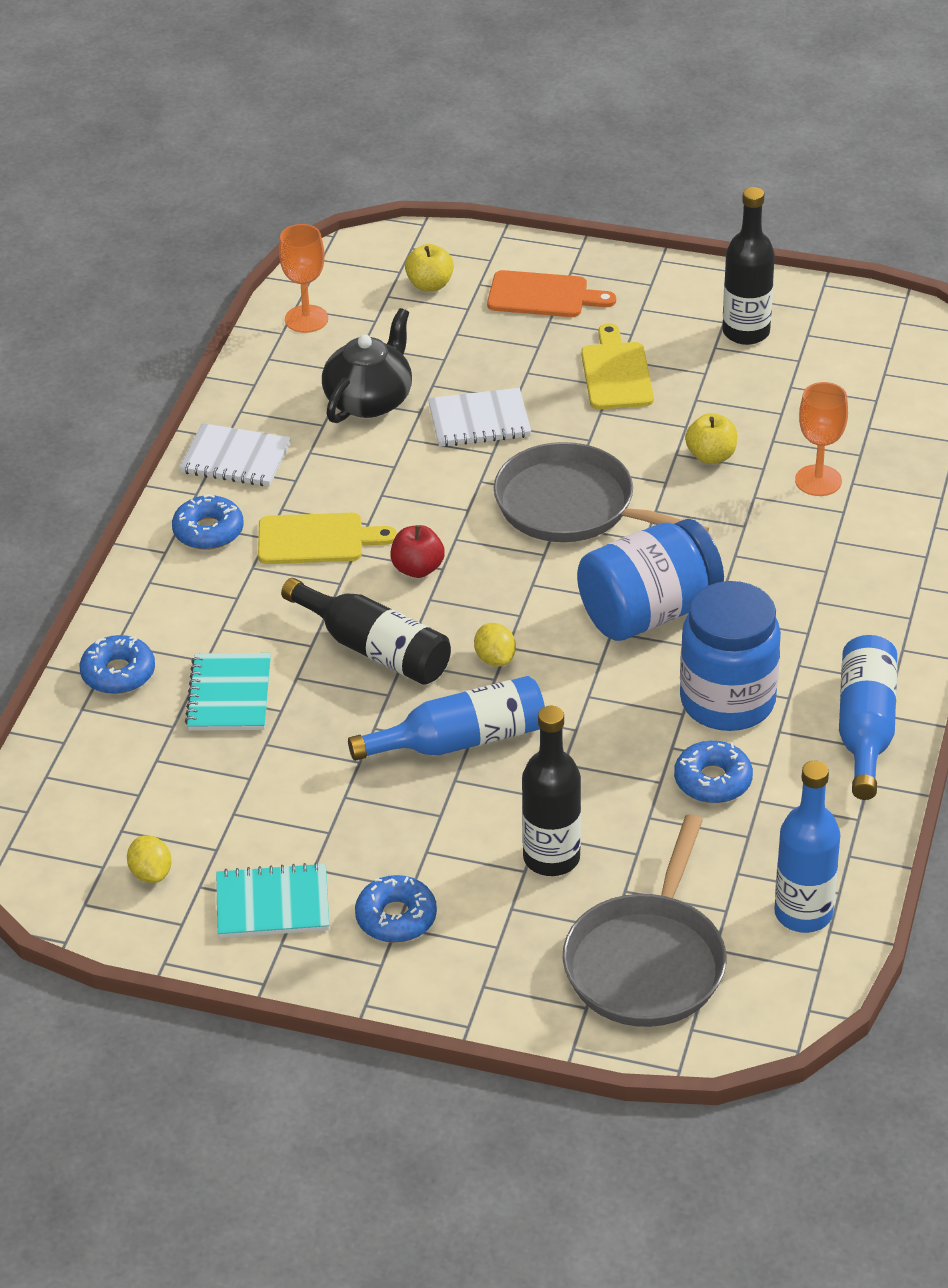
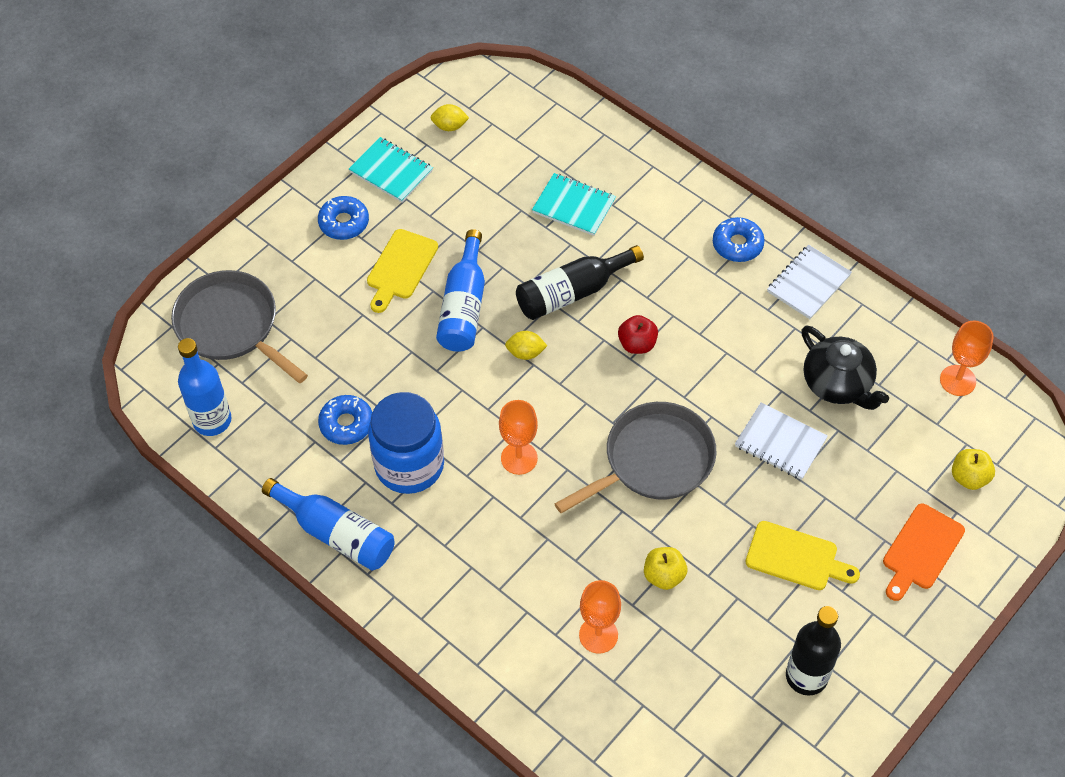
camera: 115 degrees right, 15 degrees up
(118, 673) = (625, 159): blue donut -> none
(272, 904) = (391, 171): turquoise notebook -> turquoise notebook turned 75 degrees counterclockwise
(317, 539) = (697, 300): yellow cutting board -> yellow cutting board (400, 268)
(479, 421) = (780, 443): white notebook -> white notebook turned 75 degrees counterclockwise
(551, 858) = (339, 313): black bottle -> none
(648, 613) = (519, 458): blue jar -> orange goblet

